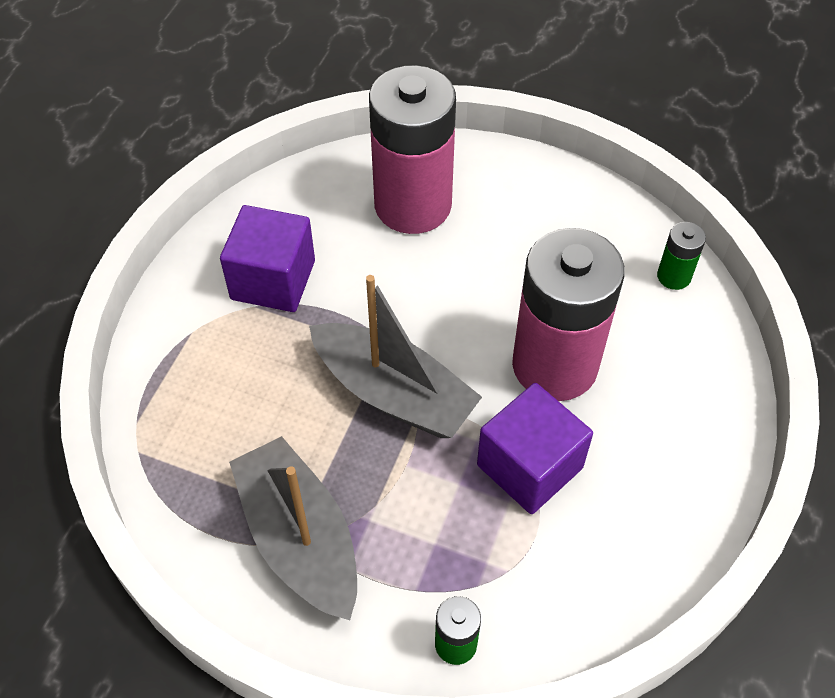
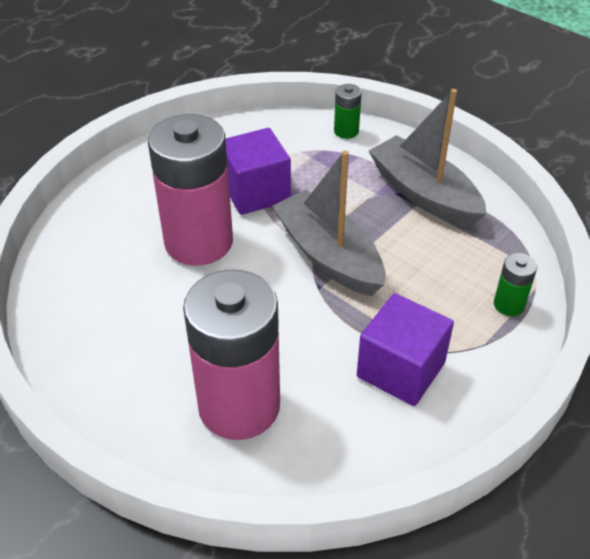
camera: 160 degrees left, 10 degrees down
(300, 538) = (424, 194): grey boat -> grey boat turned 150 degrees clockwise
(674, 276) = (59, 276): green battery -> green battery (509, 305)

